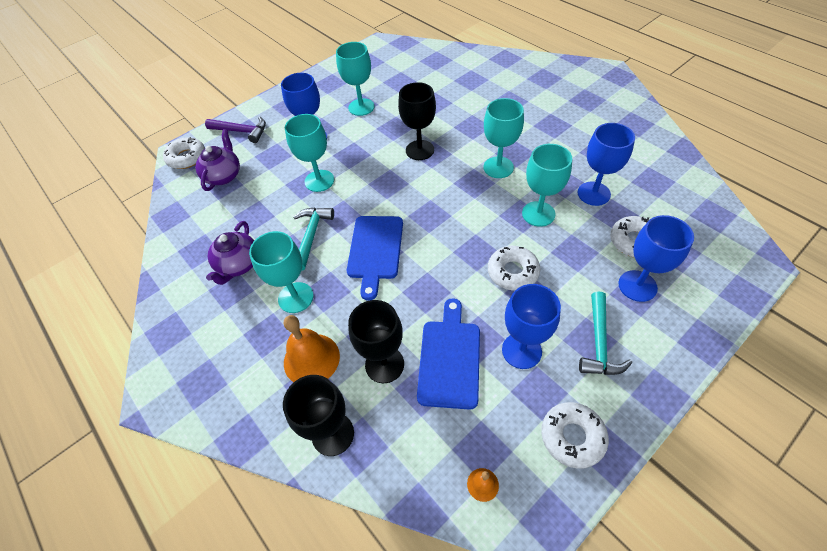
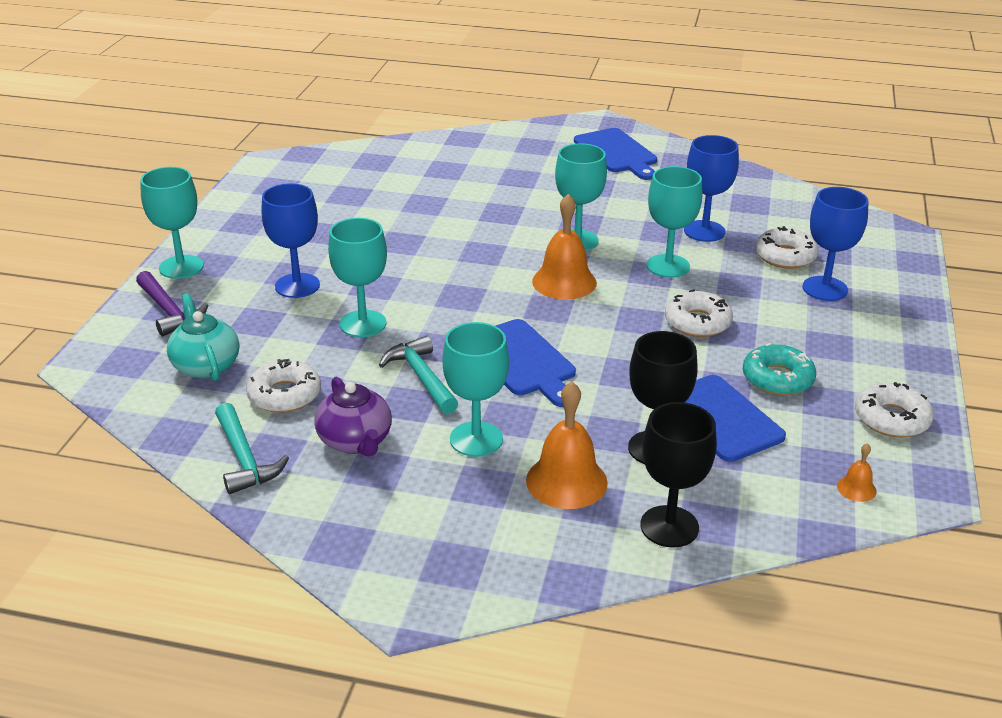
camera: 40 degrees left, 20 degrees down
(187, 158) = (112, 367): white donut -> white donut (284, 395)
(224, 176) = (206, 365): purple teapot -> turquoise teapot
(241, 131) = (169, 311): purple hammer -> purple hammer turned 75 degrees clockwise
(361, 107) = (327, 235): turquoise goblet -> turquoise goblet (181, 267)
(419, 150) = (462, 253): black goblet -> none
(458, 198) = (564, 282): none -> orange bell
(521, 350) = (777, 378): blue goblet -> turquoise donut
(595, 102) = (617, 153): none -> blue cutting board
(599, 343) = (839, 343): turquoise hammer -> turquoise hammer (244, 459)

